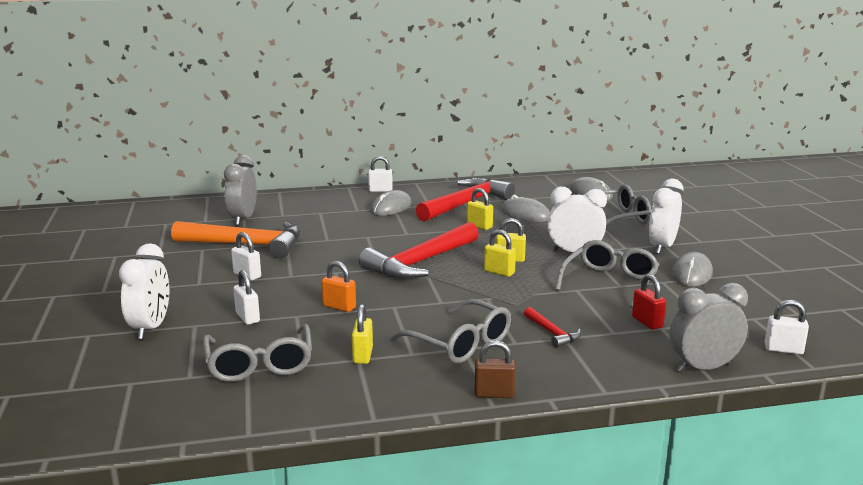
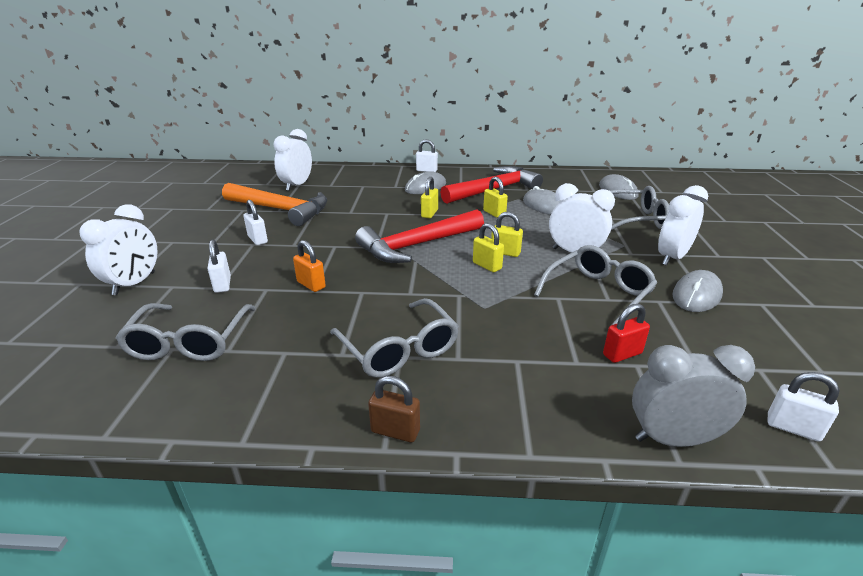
camera: 15 degrees right, 10 degrees up
(243, 219) = (297, 185): grey clock -> white clock
(363, 355) = (292, 348): yellow padlock -> yellow padlock (429, 213)
(552, 333) = (505, 351): red hammer -> none
(647, 322) = (622, 354): red padlock -> red padlock turned 75 degrees clockwise

